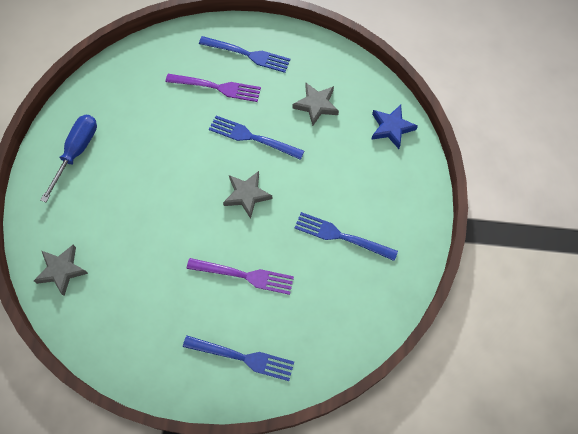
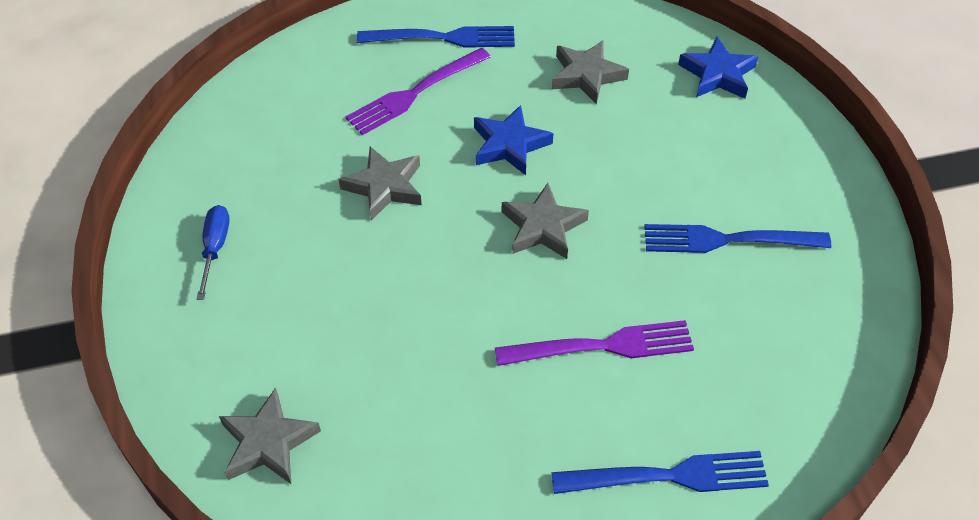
camera: 20 degrees left, 15 degrees down
(77, 152) = (215, 248): blue screwdriver -> blue screwdriver, size x0.61
(175, 143) = (384, 187): none -> grey star
(217, 87) = (415, 93): purple fork -> purple fork turned 150 degrees clockwise
(252, 138) = (509, 145): blue fork -> blue star

